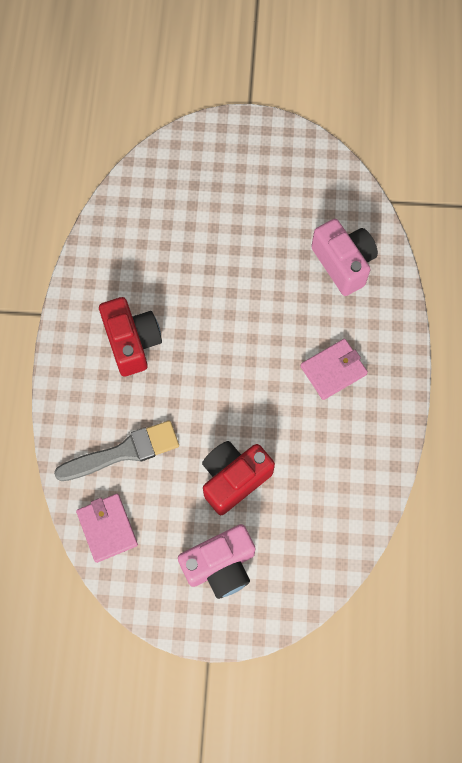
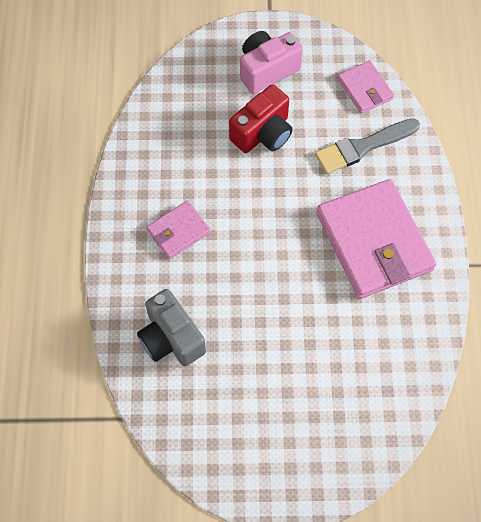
camera: 175 degrees right, 5 degrees down
(132, 342) = (373, 242): red camera -> pink wallet
(343, 263) = (171, 338): pink camera -> grey camera

